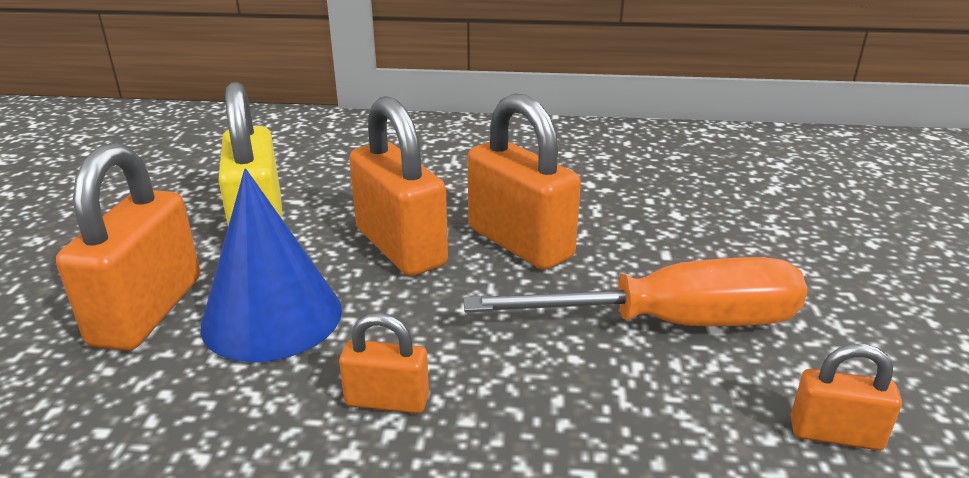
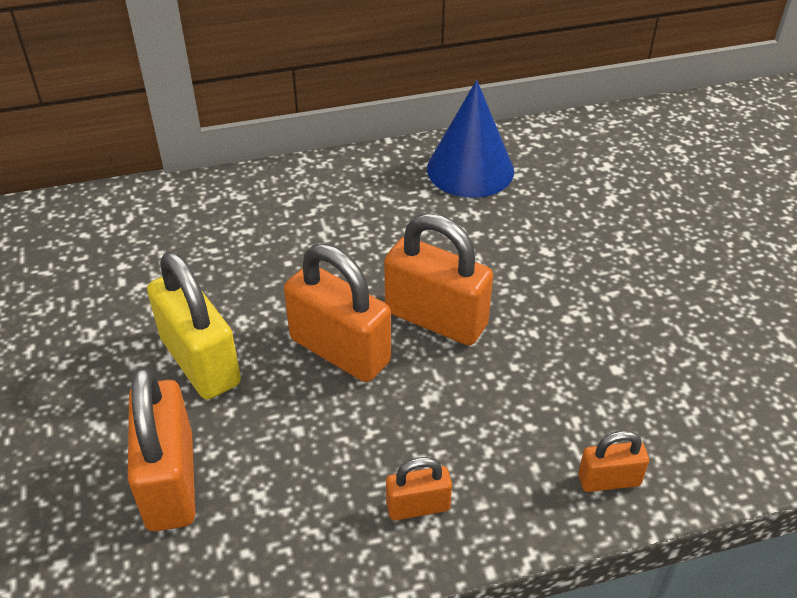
camera: 20 degrees left, 15 degrees up
(272, 317) = (280, 456): blue cone -> blue cone (470, 169)
(673, 323) = (586, 373): orange screwdriver -> none
(835, 434) = (719, 440): orange padlock -> orange padlock (609, 480)

